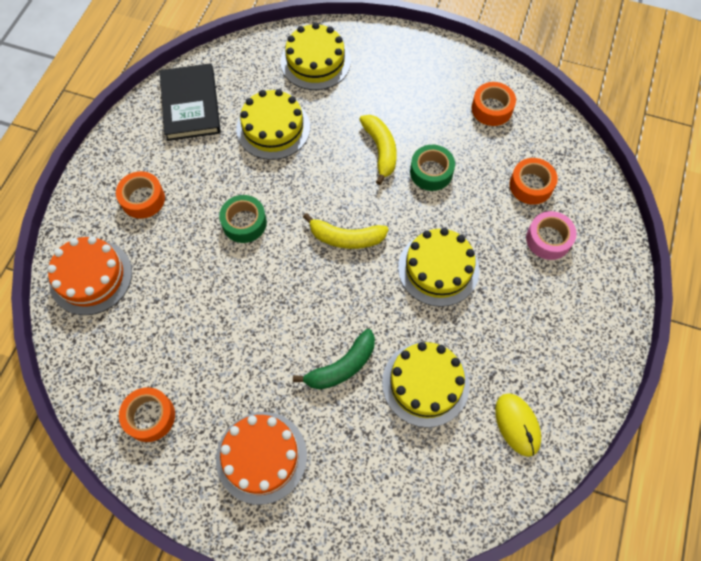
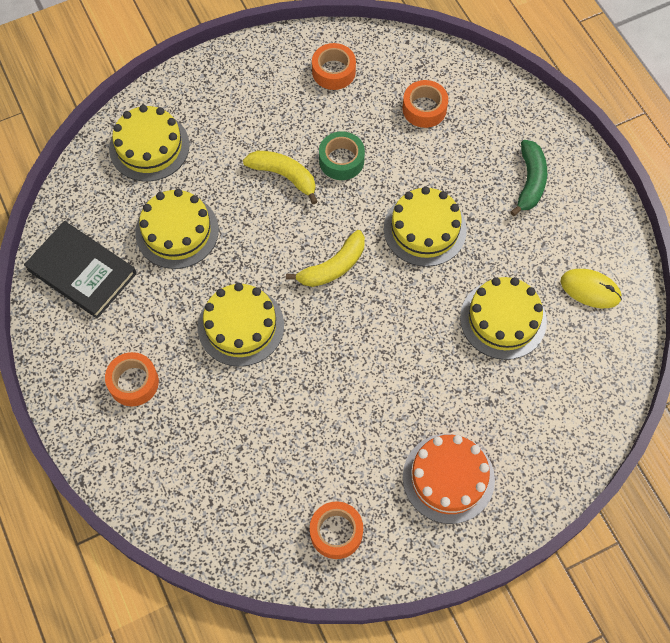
camera: 45 degrees left, 0 degrees up
(91, 277) = (164, 480): orange cake -> none
(244, 223) = (241, 326): green tape -> yellow cake
(342, 366) = (434, 362): green banana -> green banana (530, 182)
(548, 239) = (477, 139): pink tape -> none

